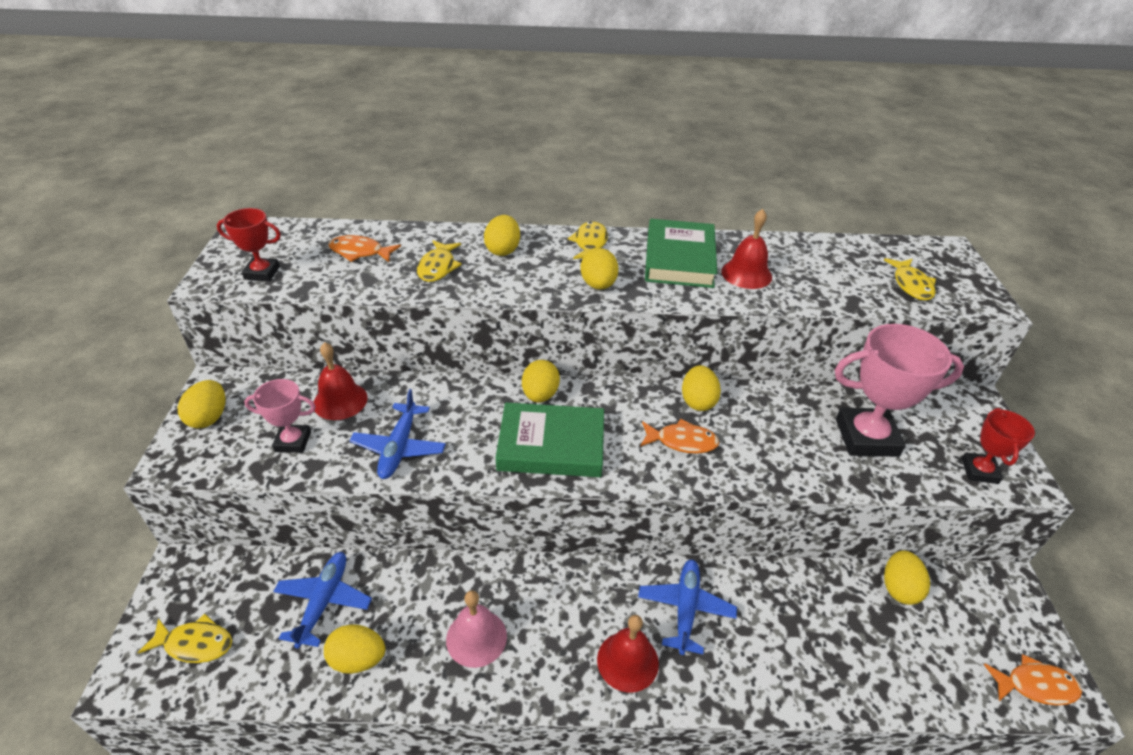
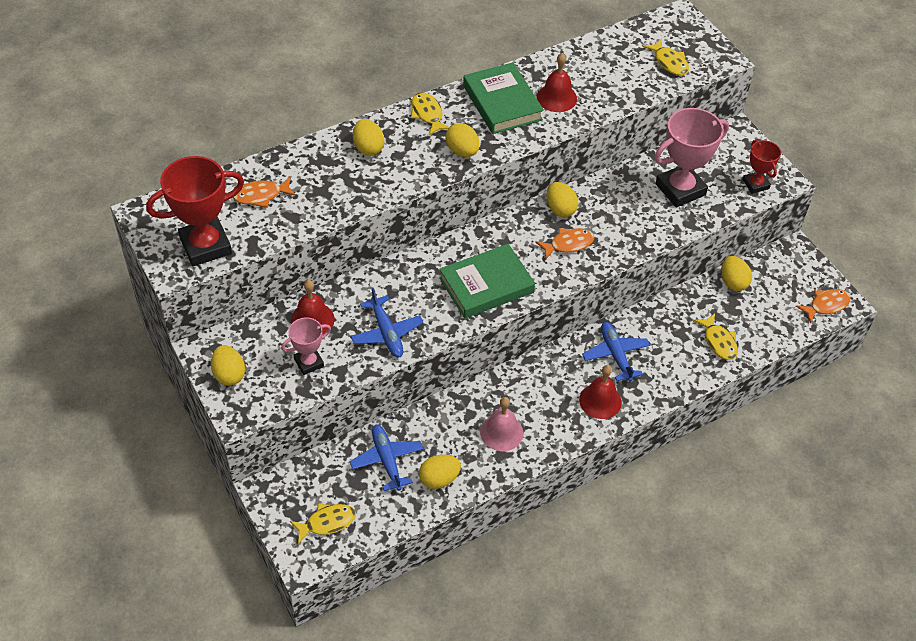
camera: 30 degrees left, 10 degrees up
(262, 273) = (205, 246): red trophy -> red trophy, size x1.81
(438, 267) = (334, 184): yellow fish -> yellow fish (719, 342)
(540, 395) = (450, 252): yellow egg -> none

